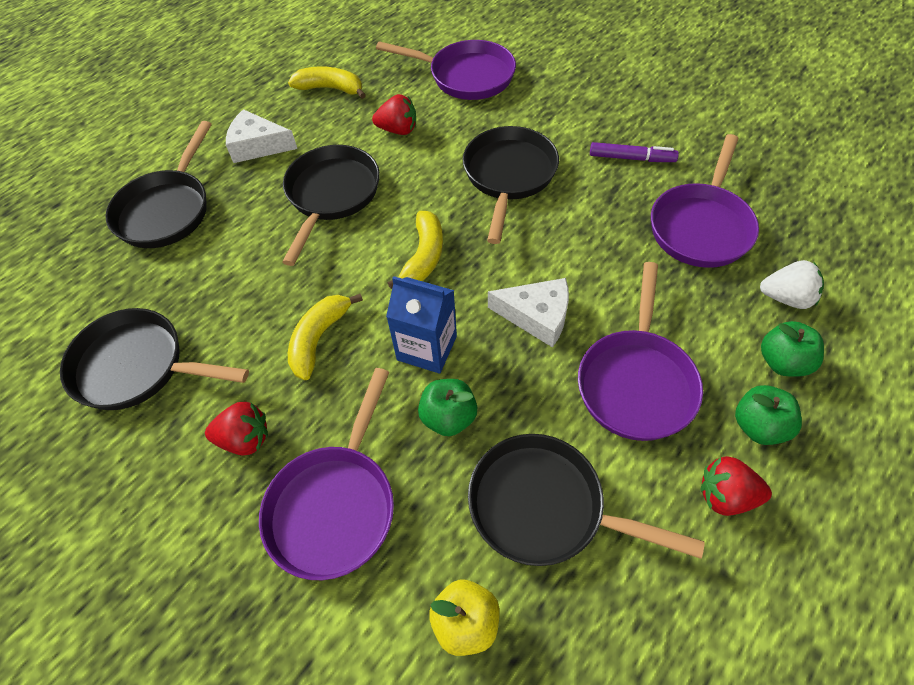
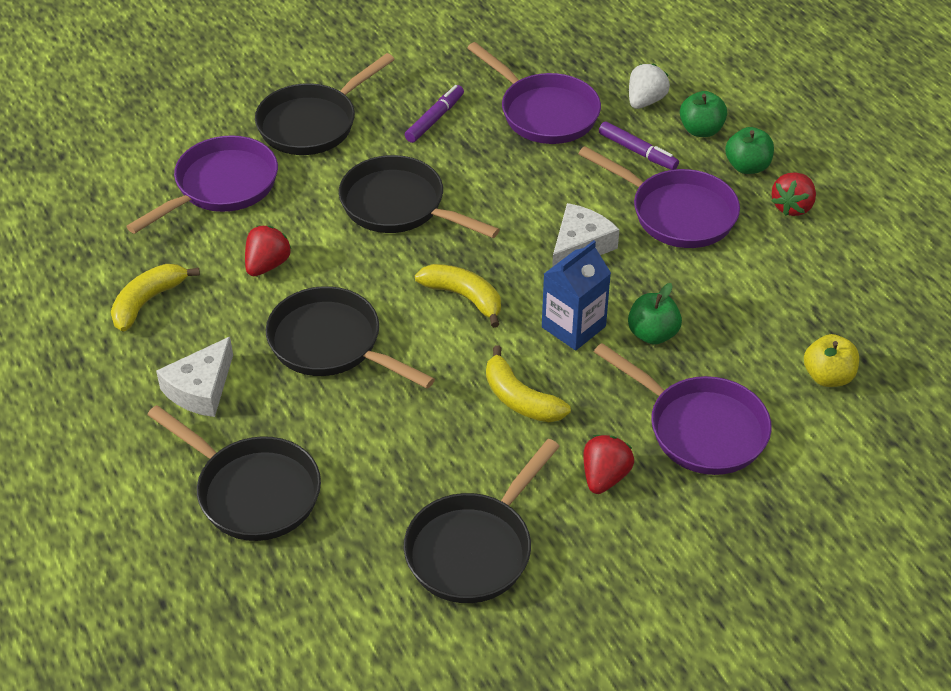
camera: 70 degrees left, 10 degrees down
(545, 507) = (758, 303): black pan -> black pan (313, 123)
(704, 317) = (637, 151): none -> purple marker

